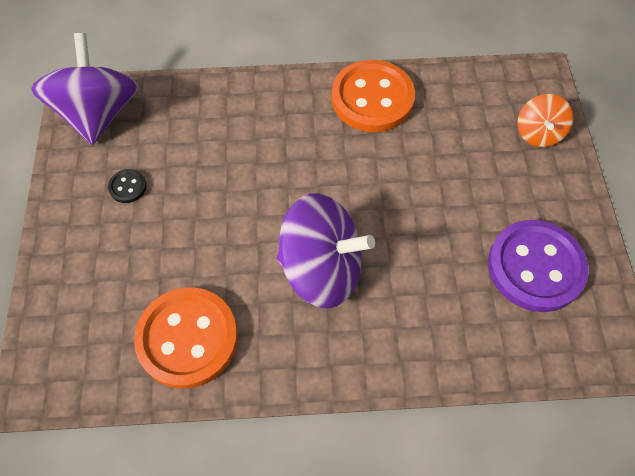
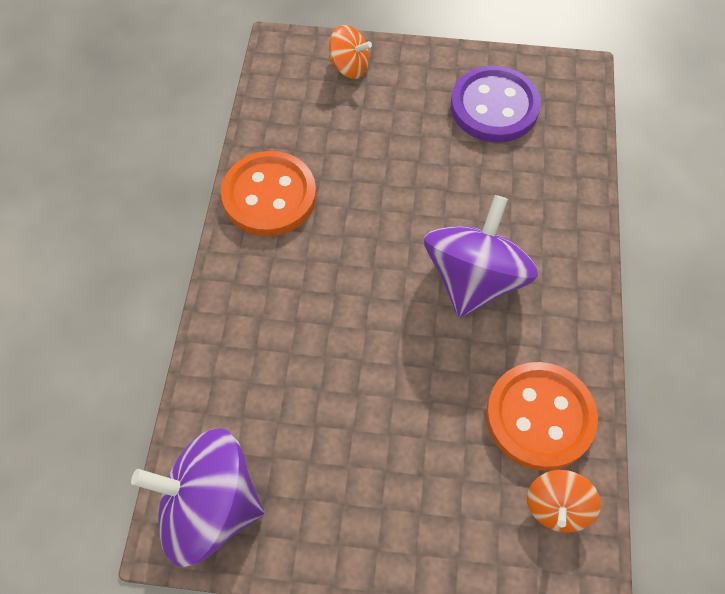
camera: 80 degrees left, 0 degrees up
(104, 359) = (557, 507): none -> orange spinning top
(128, 187) = (335, 472): black button -> none

